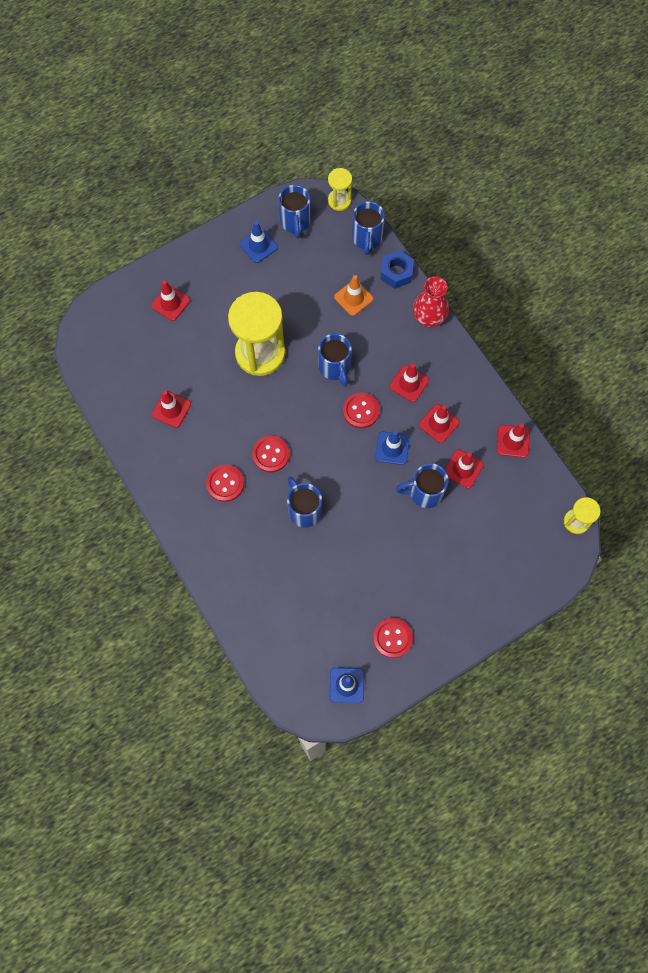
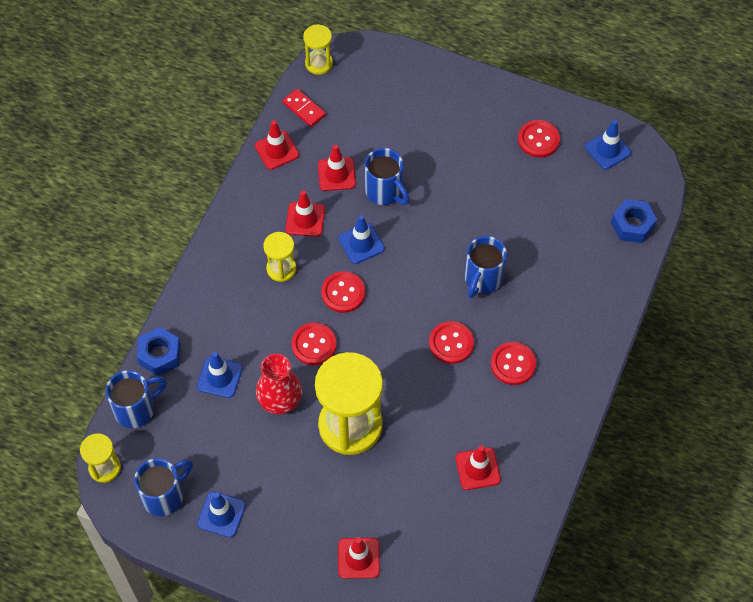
camera: 125 degrees left, 10 degrees down
(269, 651) = (632, 225): none -> blue nut
(335, 368) = (314, 345): blue mug -> red button
(353, 298) = (219, 377): orange traffic cone -> blue traffic cone
(409, 383) = (281, 269): red traffic cone -> yellow hourglass
(429, 317) = (193, 294): red vase -> red vase (280, 401)
(538, 483) = (304, 109): none -> red domino

